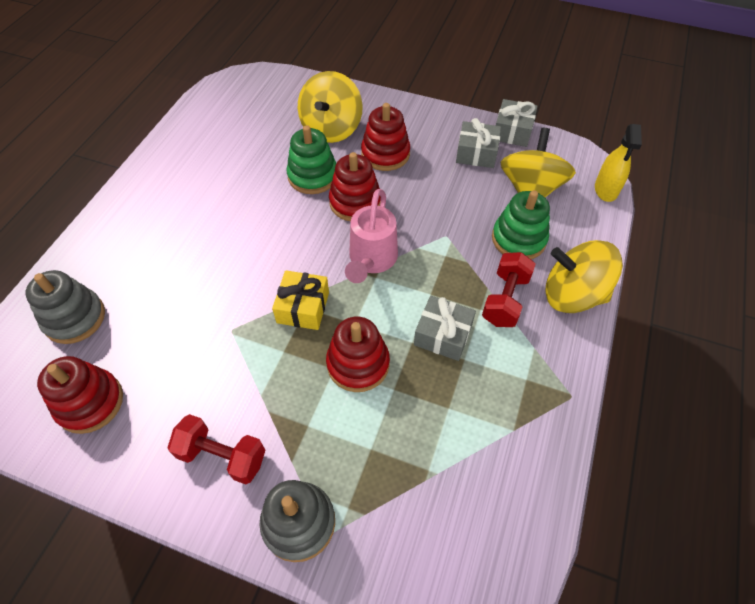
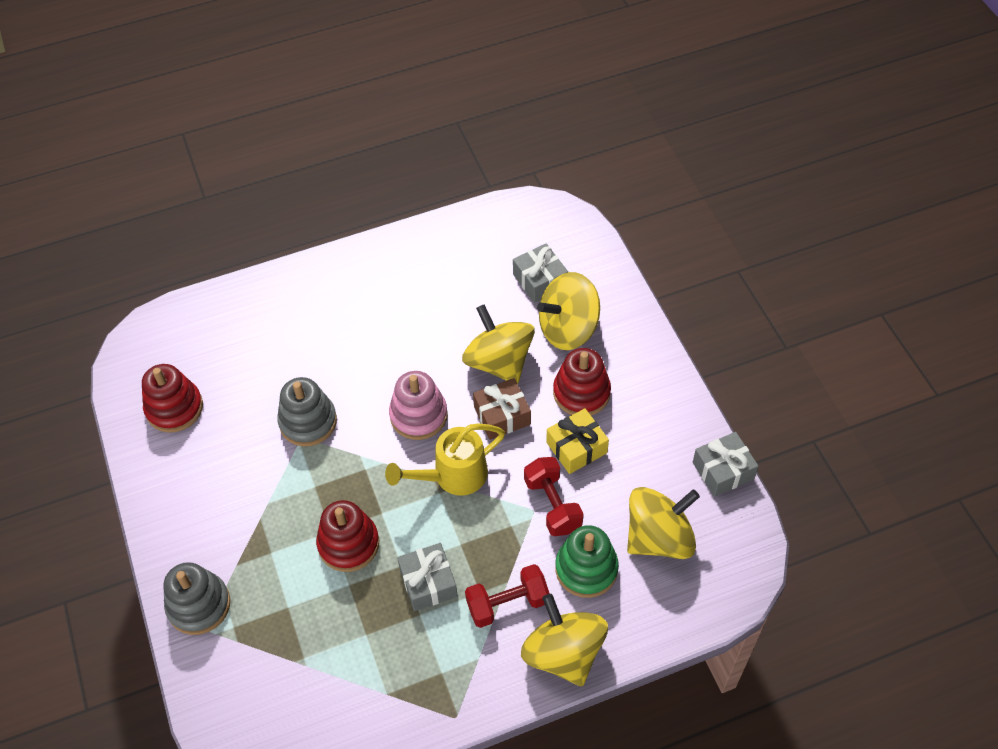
camera: 50 degrees right, 0 degrees up
(75, 318) = (223, 336): grey stacking toy -> grey stacking toy (308, 422)
(222, 456) = (205, 519): red dumbbell -> red dumbbell (552, 505)
(300, 246) = (418, 415): none -> pink stacking toy
(303, 307) = (363, 466): yellow gift -> yellow gift (576, 448)
(313, 176) = (499, 362): green stacking toy -> yellow spinning top
(355, 202) = (502, 415): red stacking toy -> brown gift
(371, 260) = (453, 476): pink watering can -> yellow watering can
(476, 153) = (660, 462): grey gift -> grey gift (540, 280)
(606, 189) = (727, 601): yellow spray bottle -> none

